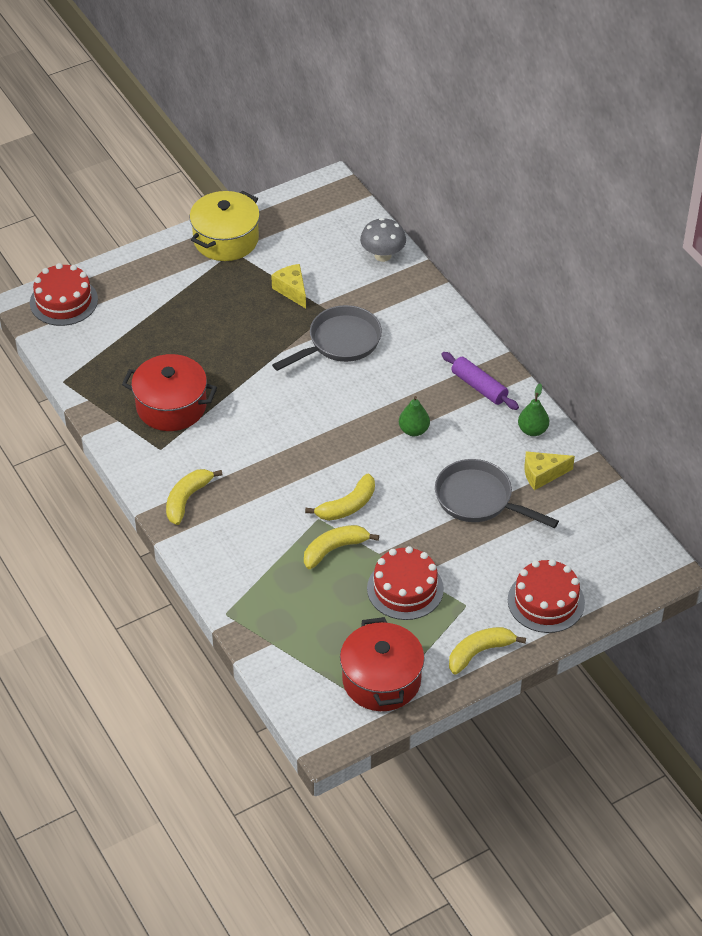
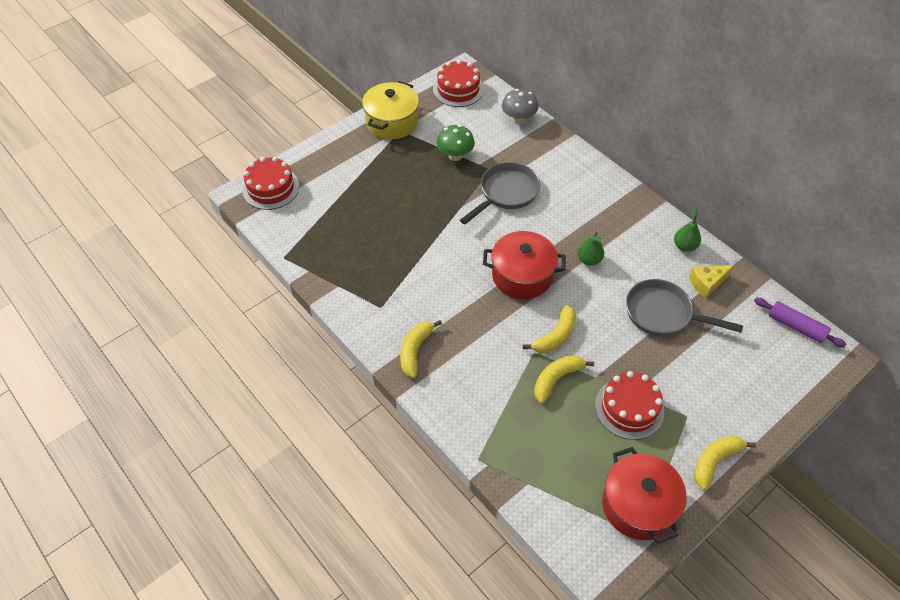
camera: 10 degrees left, 5 degrees up
(171, 406) = (381, 267): red pot -> red pot (522, 276)
(292, 290) = (455, 156): yellow cheese -> green mushroom
(479, 387) = (629, 215): purple rolling pin -> purple rolling pin (796, 326)
(546, 601) = (753, 401): red cake -> red cake (458, 89)

